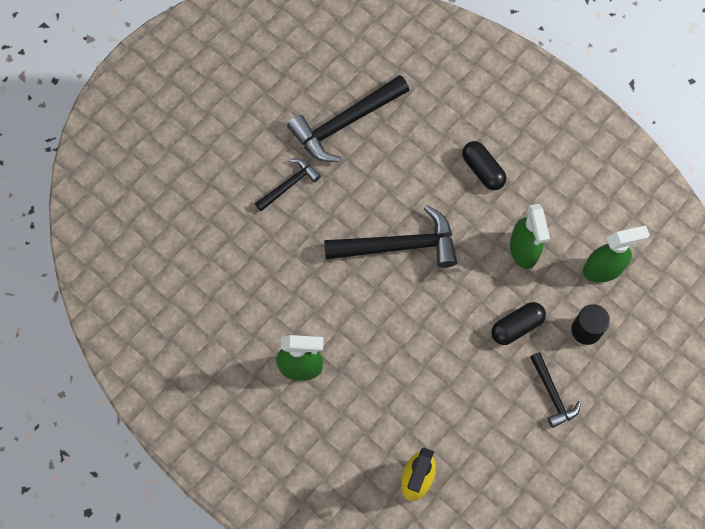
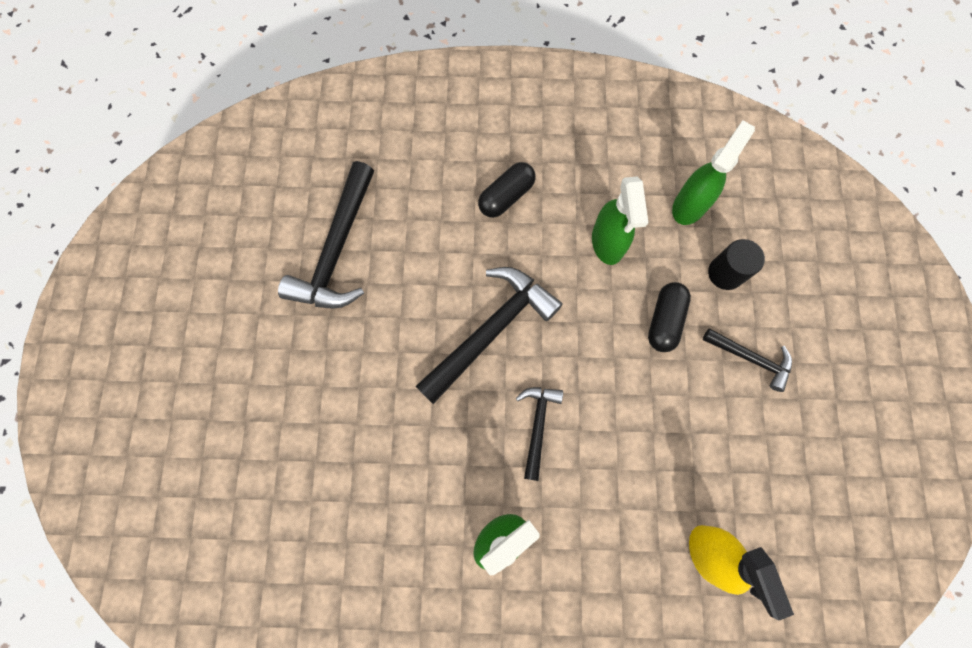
camera: 40 degrees left, 5 degrees up
(289, 184) = (331, 355): black hammer -> black hammer (537, 425)
(482, 170) = (506, 196): black capsule -> black capsule turned 60 degrees counterclockwise
(523, 250) = (607, 243): green spray bottle -> green spray bottle turned 45 degrees clockwise

